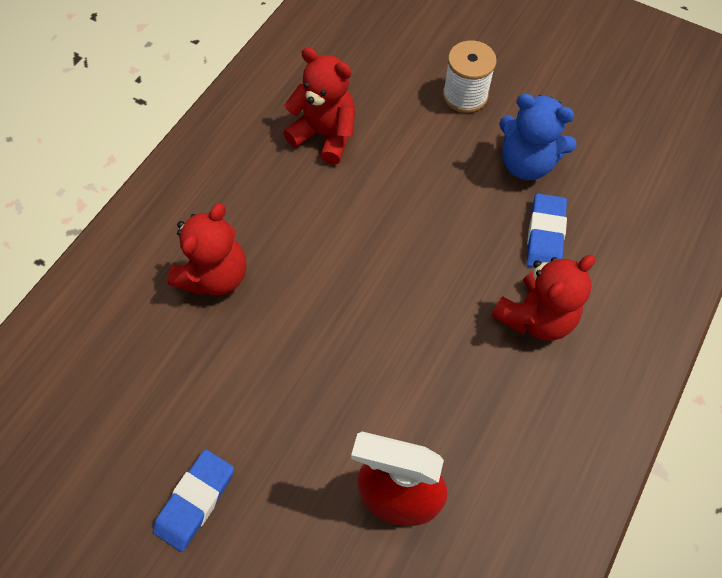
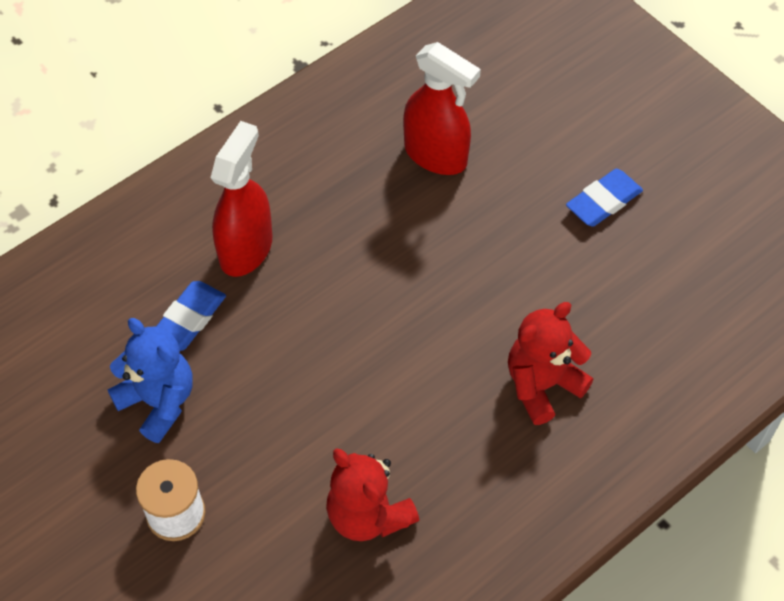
camera: 160 degrees left, 5 degrees down
(535, 317) = (246, 249): red teddy bear -> red spray bottle

